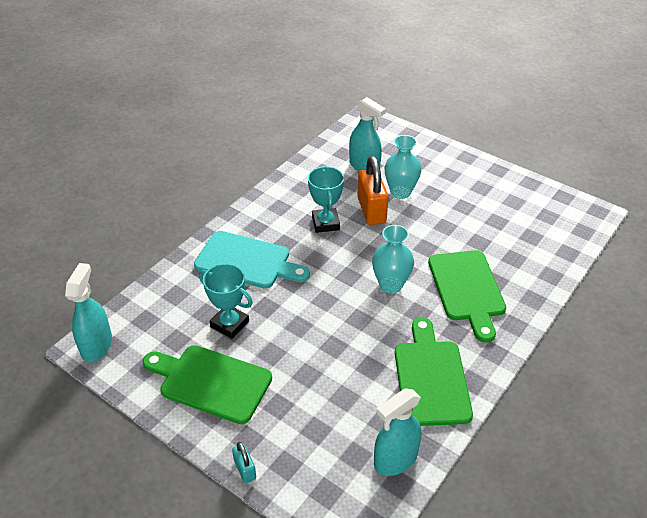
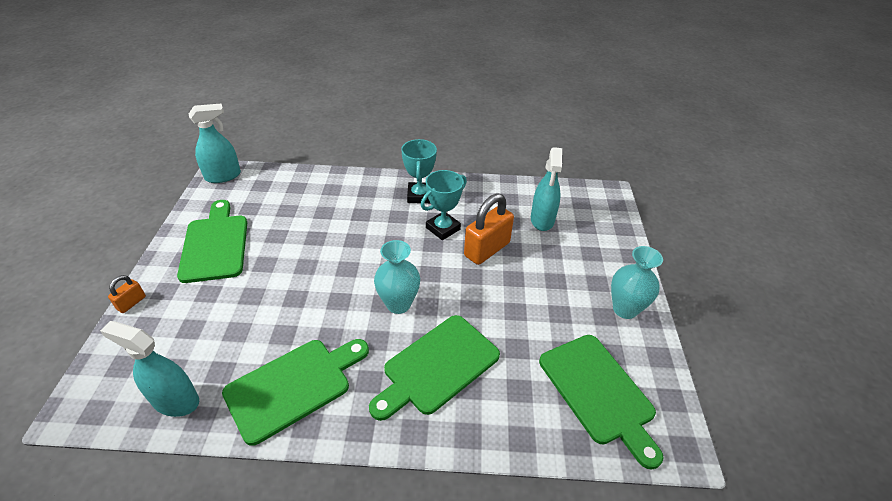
camera: 55 degrees right, 0 degrees up
(229, 324) = (283, 227): turquoise trophy -> turquoise trophy (419, 196)
(245, 469) = (131, 303): turquoise padlock -> orange padlock
(247, 261) = (359, 205): turquoise cutting board -> none
(400, 192) = (531, 258): turquoise vase -> turquoise vase (625, 309)
(539, 223) = (599, 392): none -> green cutting board

